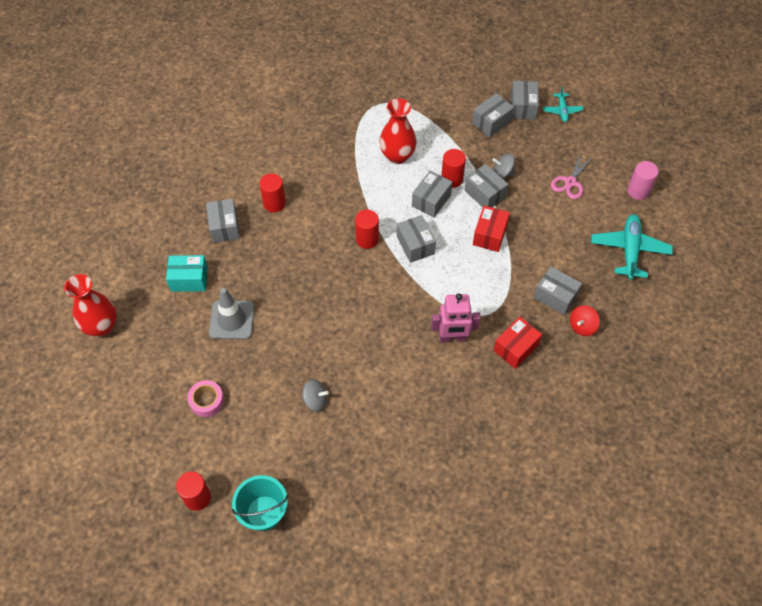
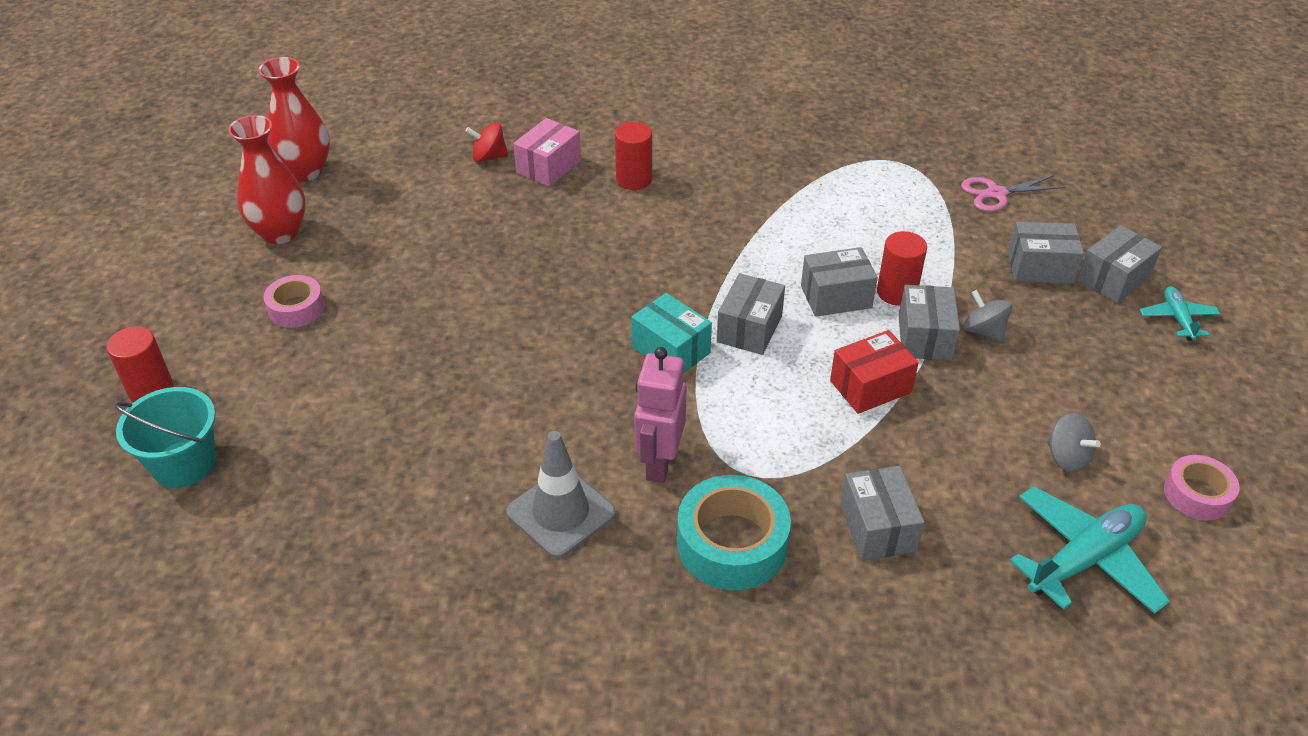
camera: 45 degrees right, 15 degrees down
(189, 279) = (445, 188): turquoise box -> turquoise box (671, 350)
(224, 227) = (549, 167): grey box -> pink box
(232, 320) = (432, 254): grey traffic cone -> grey traffic cone (561, 513)
(315, 400) = (401, 398): grey spinning top -> grey spinning top (1067, 457)
(367, 239) = (695, 282): red cylinder -> none
(397, 156) = (852, 225): red vase -> red vase (280, 232)
(452, 338) = (659, 463): pink robot -> pink robot turned 60 degrees clockwise
(515, 348) = (732, 543): red box -> turquoise tape
(562, 110) = (1177, 318): turquoise plane -> turquoise plane turned 135 degrees clockwise
(570, 182) = (1083, 408): pink scissors -> pink scissors (996, 194)
(582, 326) = (872, 597): red spinning top -> red spinning top (489, 157)
(638, 191) = (1197, 494): pink cylinder -> pink tape

